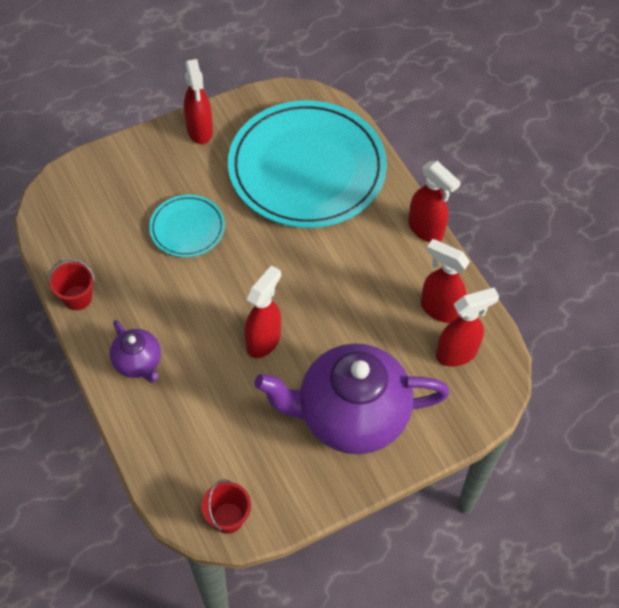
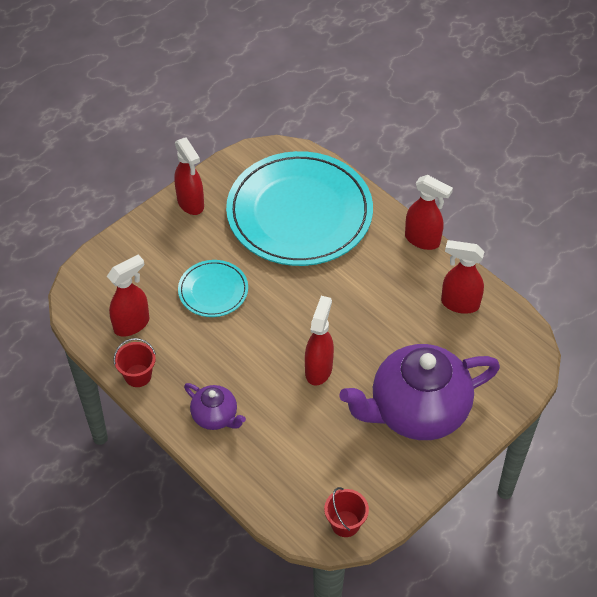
camera: 15 degrees left, 5 degrees down
(457, 353) = (487, 336): red spray bottle -> red spray bottle (132, 324)

